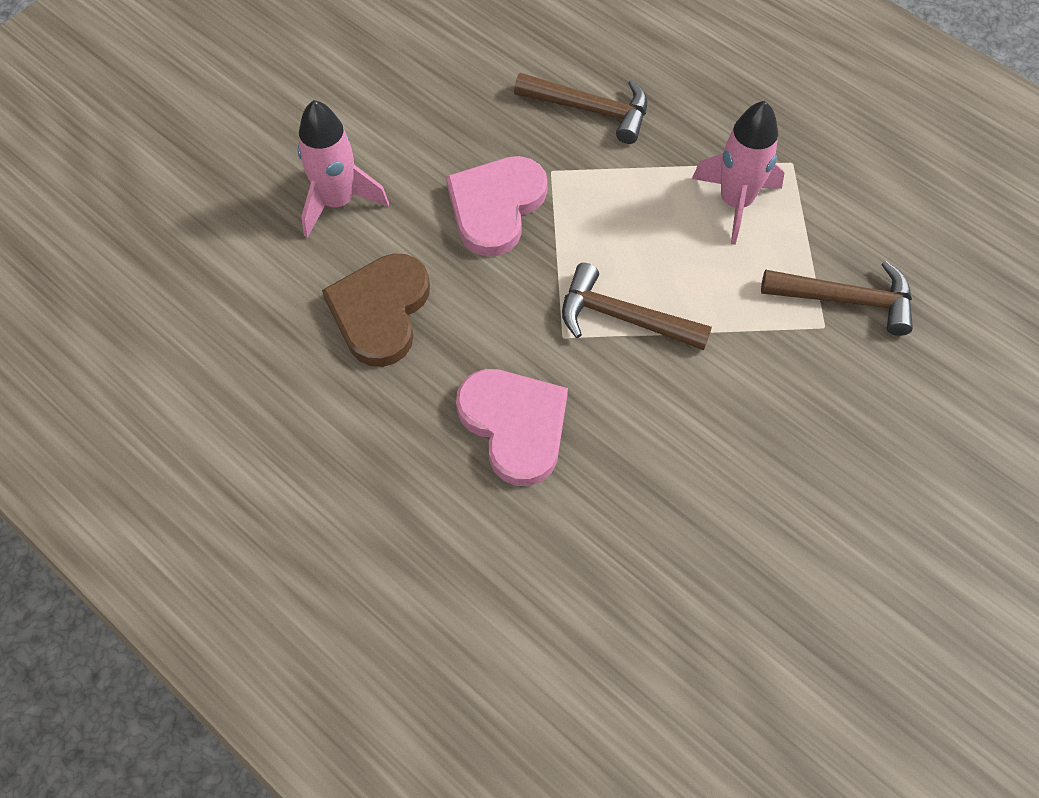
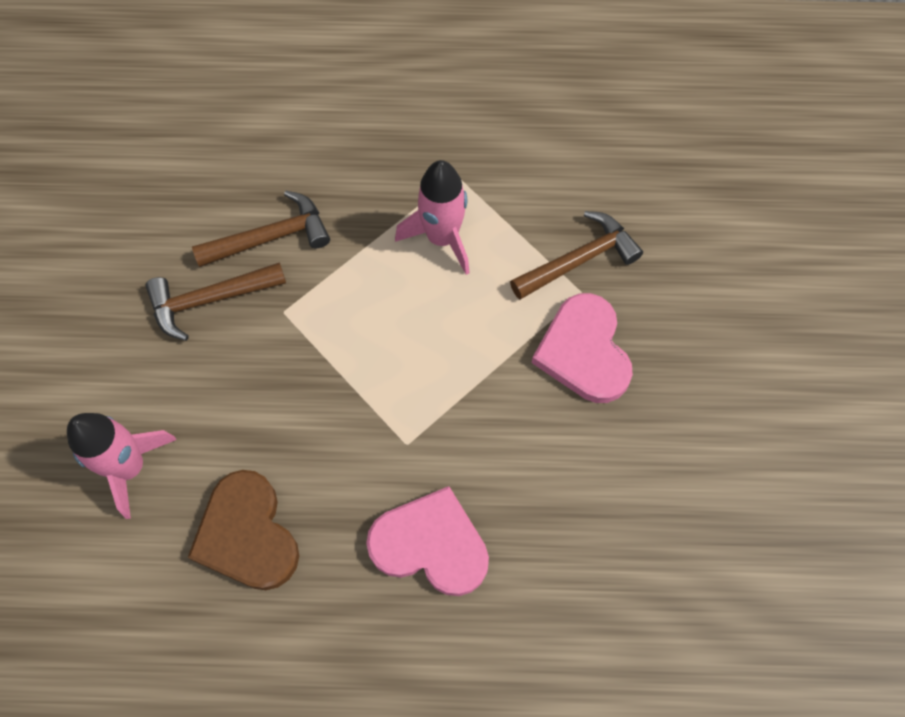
camera: 40 degrees left, 5 degrees up
(496, 207) = (265, 375): pink heart -> pink heart (584, 351)
(623, 317) = (437, 394): brown hammer -> brown hammer (210, 300)

